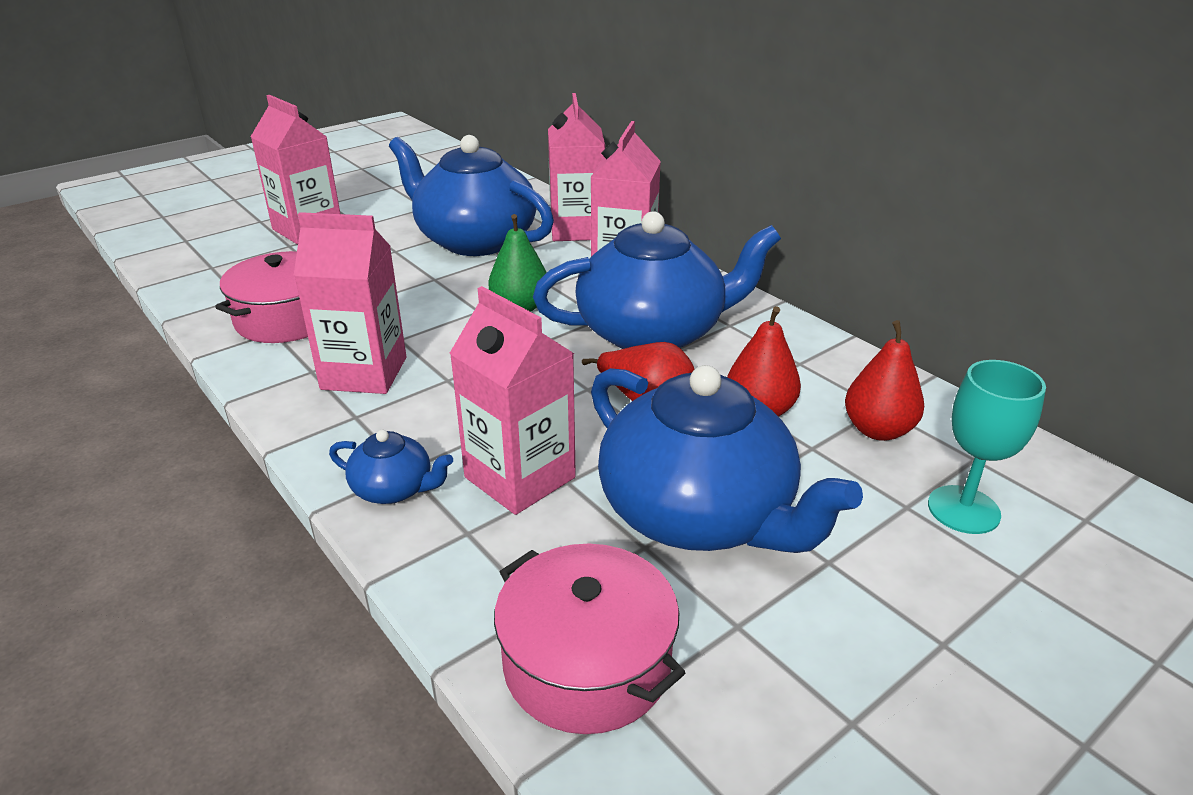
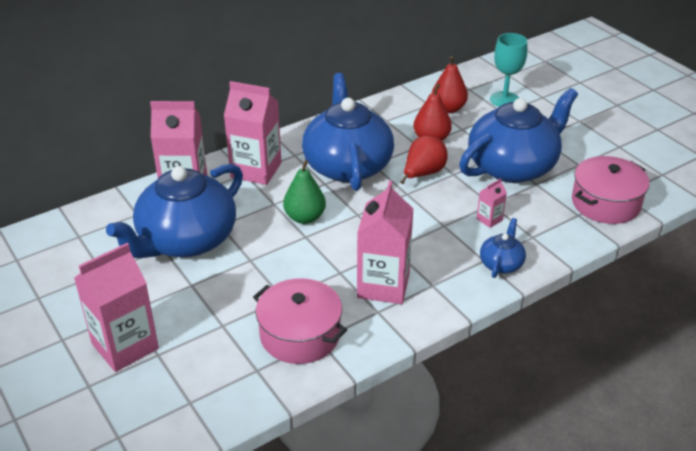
camera: 85 degrees left, 5 degrees up
(520, 477) = (489, 219): pink carton -> pink carton, size x0.45

